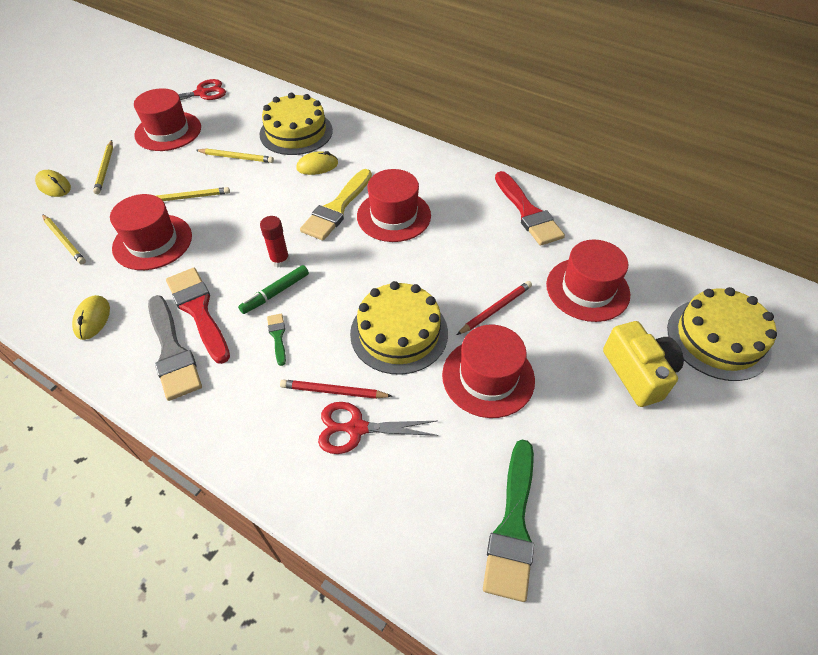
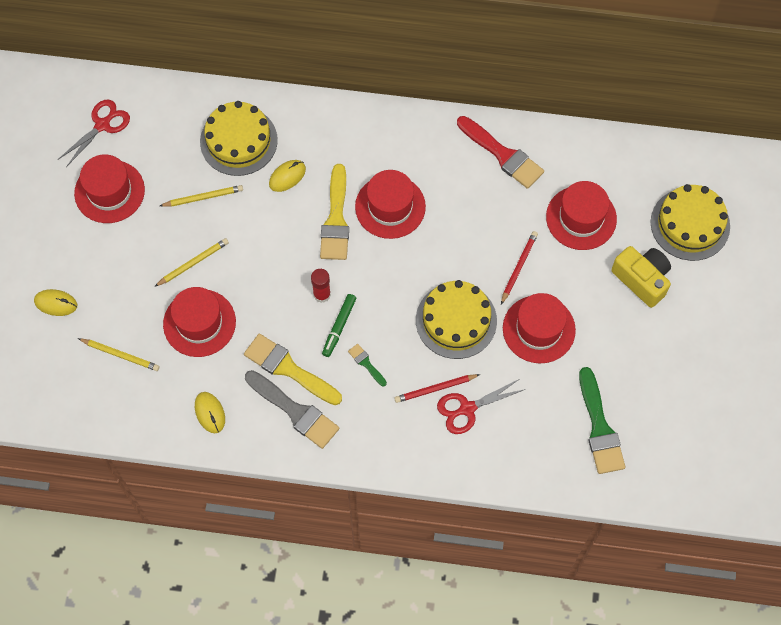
camera: 25 degrees left, 15 degrees up
(105, 169) = (87, 263): yellow pencil -> none
(198, 310) = (289, 369): red brush -> yellow brush

